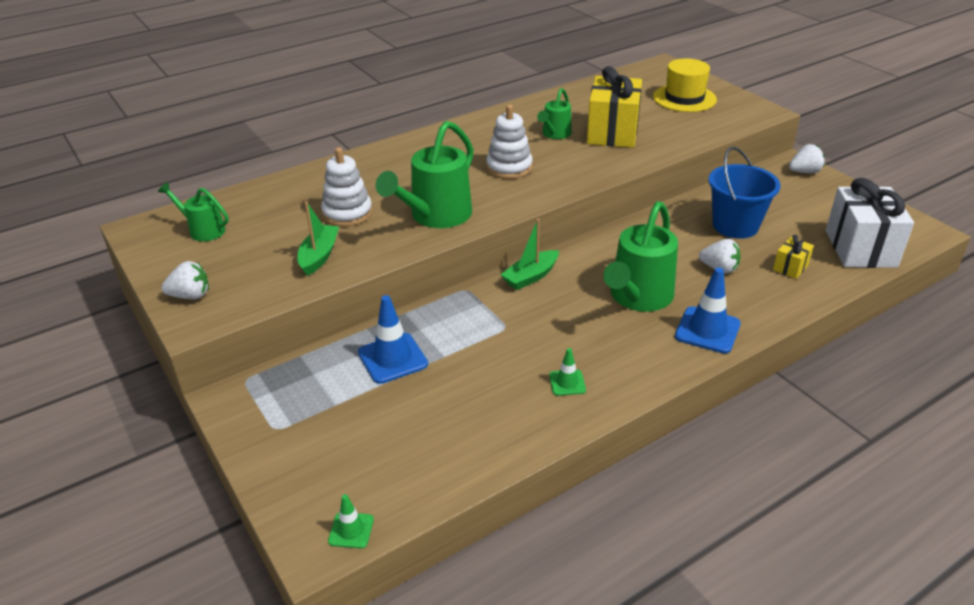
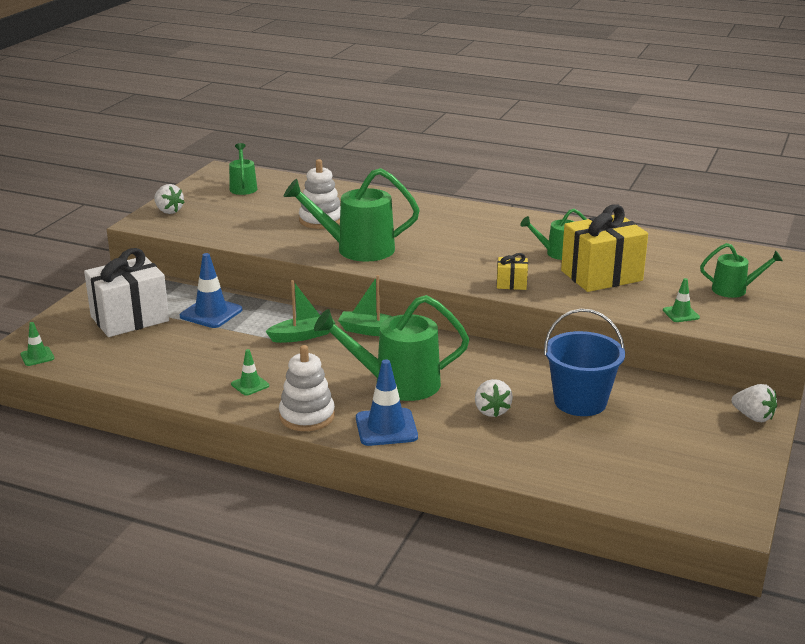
camera: 55 degrees right, 10 degrees down
(319, 256) = (256, 230): green boat -> green boat (302, 336)
(509, 167) = (470, 252): white stacking toy -> white stacking toy (307, 416)
(684, 98) = (735, 290): yellow hat -> green watering can
(702, 129) = (681, 314): none -> green traffic cone
(790, 267) = (543, 448): yellow gift -> yellow gift (511, 284)
(860, 248) = (634, 481): white gift -> white gift (130, 319)

